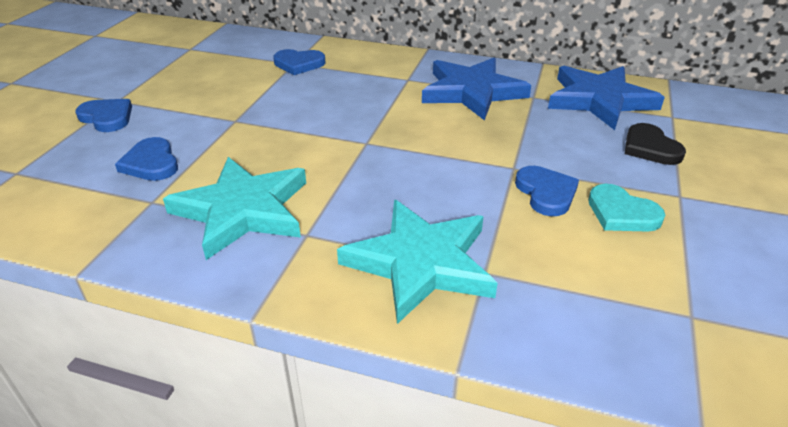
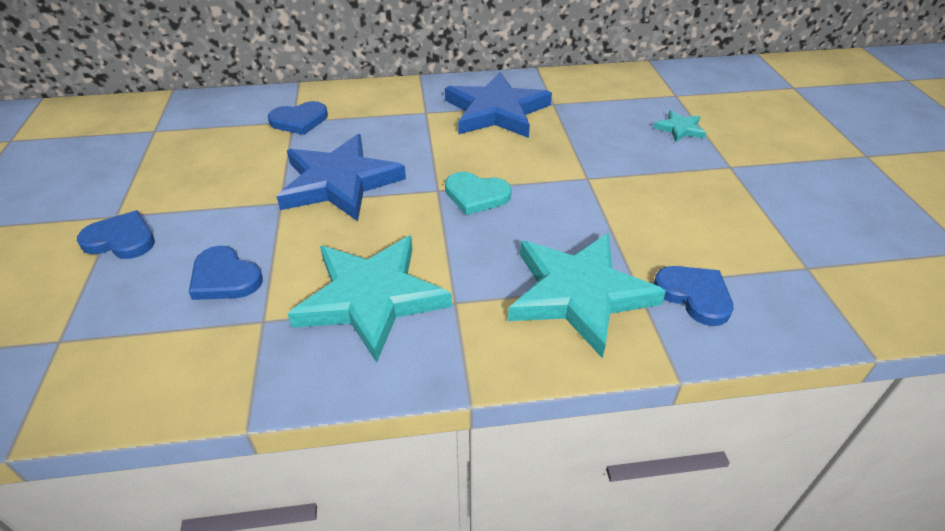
camera: 25 degrees left, 5 degrees up
(546, 193) = (631, 194): blue heart -> blue heart (694, 295)
(599, 100) = (610, 93): blue star -> blue star (339, 182)
(621, 213) = (700, 195): turquoise heart -> turquoise heart (476, 195)
(650, 148) = (679, 129): black heart -> turquoise star

